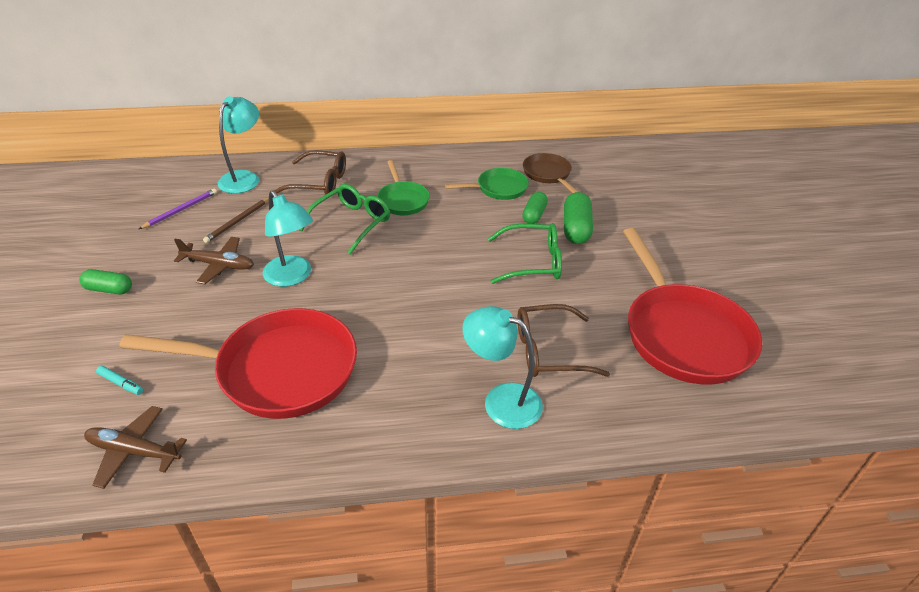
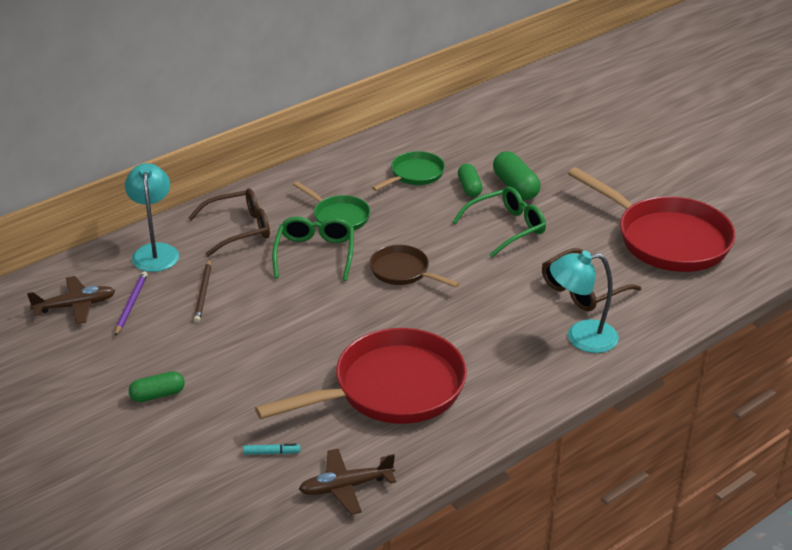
camera: 30 degrees left, 5 degrees down
(219, 265) = (236, 335): brown plane -> brown plane (75, 306)
(292, 277) = (316, 318): turquoise lamp -> none
(548, 174) = (446, 146): brown pan -> brown pan (403, 271)

